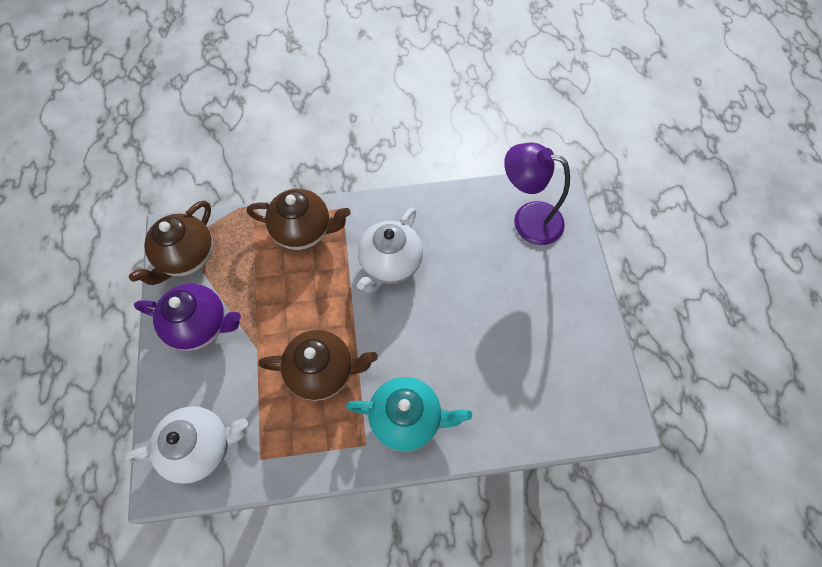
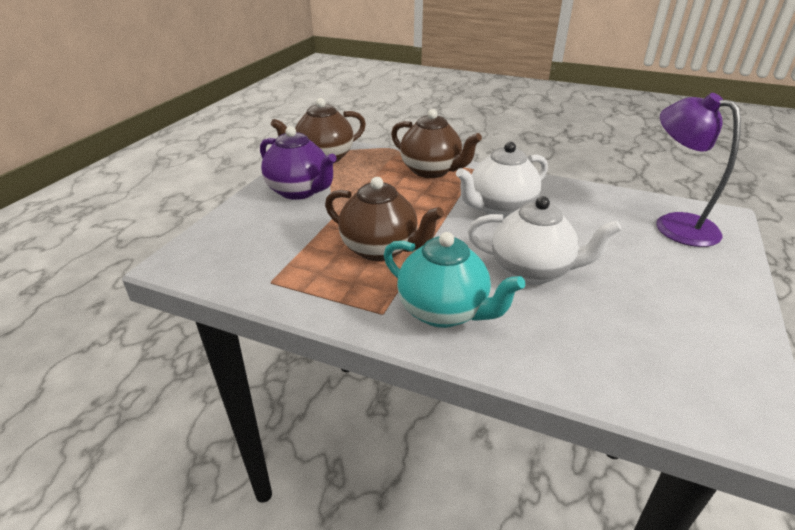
camera: 30 degrees right, 30 degrees down
(201, 447) = (228, 255): white teapot -> white teapot (532, 271)

